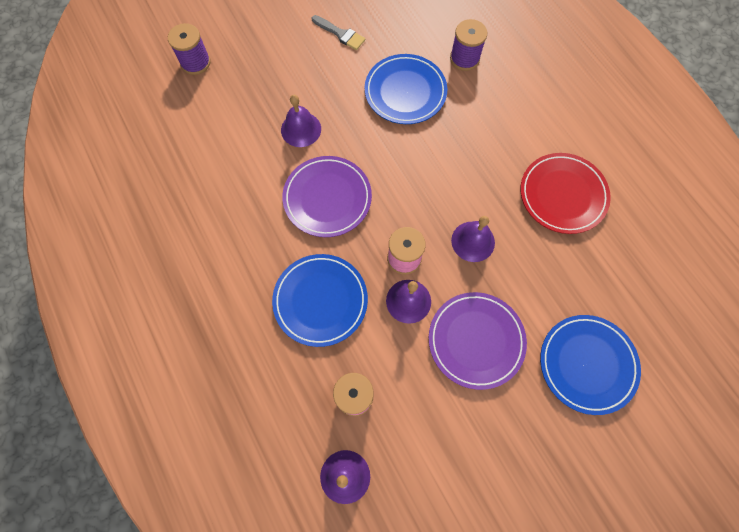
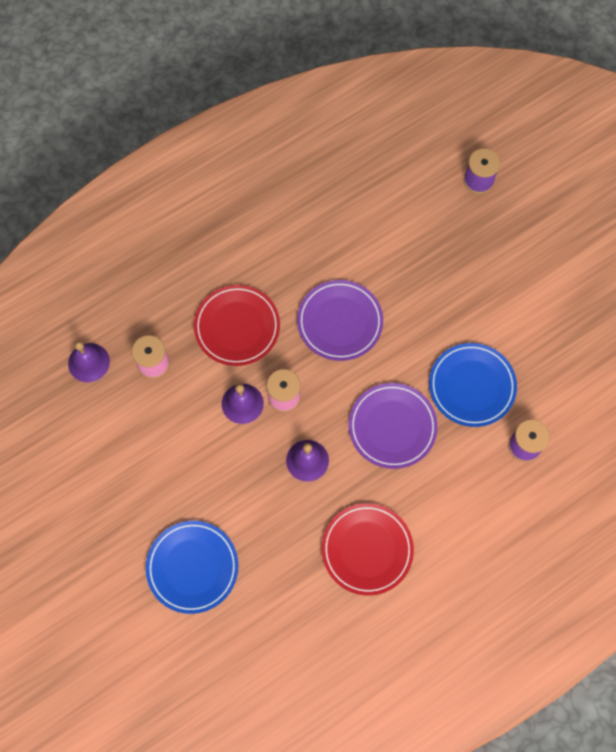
camera: 85 degrees right, 0 degrees up
(301, 129) = (413, 289): purple bell -> none
(320, 301) = (237, 327): blue plate -> red plate
(340, 34) = (537, 314): grey brush -> none
(476, 340) = (209, 465): purple plate -> purple plate (392, 427)

